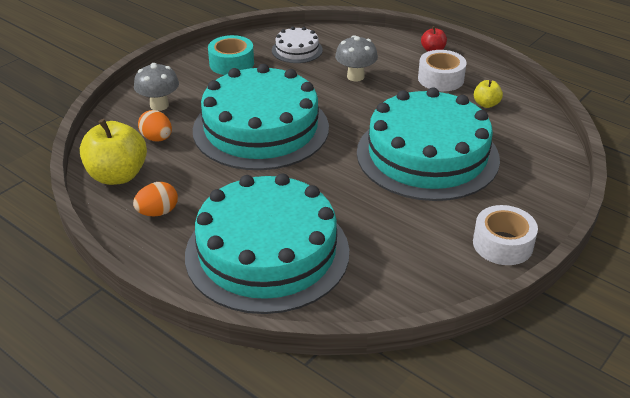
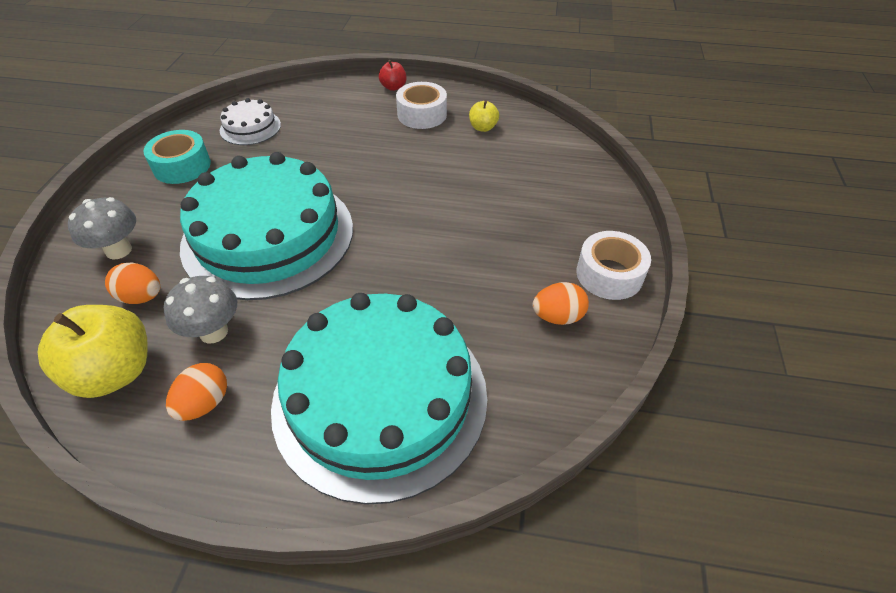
camera: 30 degrees left, 10 degrees up
(355, 76) = (335, 138): grey mushroom -> grey mushroom (213, 332)
(427, 155) = (468, 202): turquoise cake -> none
(434, 255) = (557, 317): none -> orange egg

